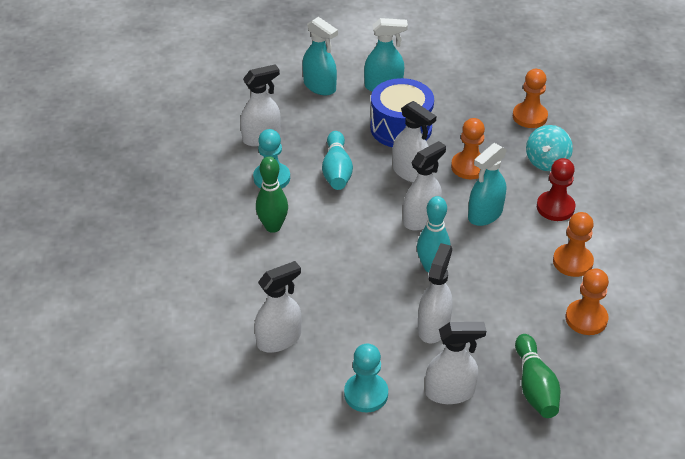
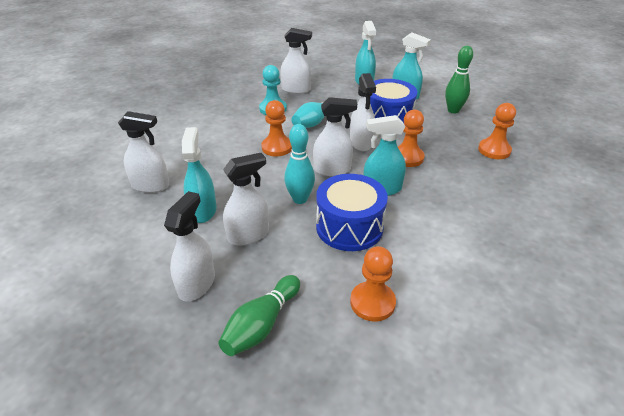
camera: 40 degrees right, 5 degrees down
(273, 227) = (237, 130): green bowling pin -> green bowling pin (453, 110)
(364, 331) = (203, 210): none -> turquoise spray bottle
(366, 394) = (146, 247): turquoise pawn -> none
(450, 392) = (197, 284): white spray bottle -> white spray bottle turned 105 degrees counterclockwise
(501, 268) = (349, 227): none -> blue drum
(546, 162) = (474, 181): turquoise spinning top -> none
(555, 207) = (445, 212): red pawn -> none
(572, 262) = (413, 255): orange pawn -> orange pawn (277, 147)

